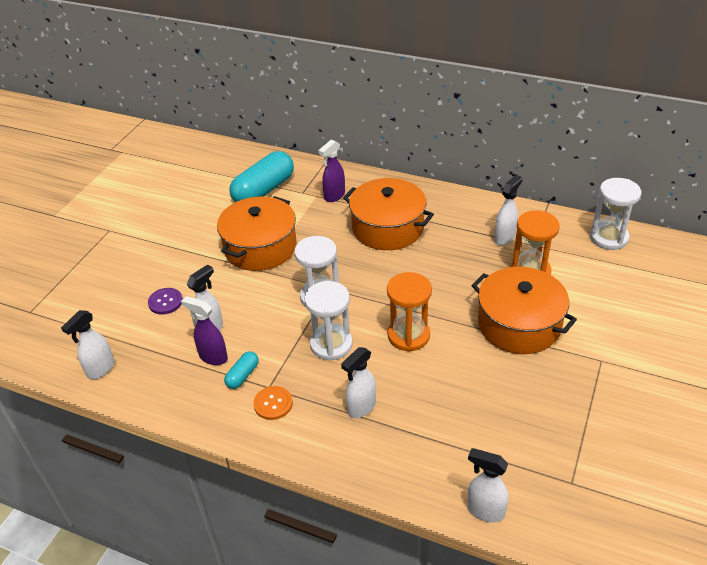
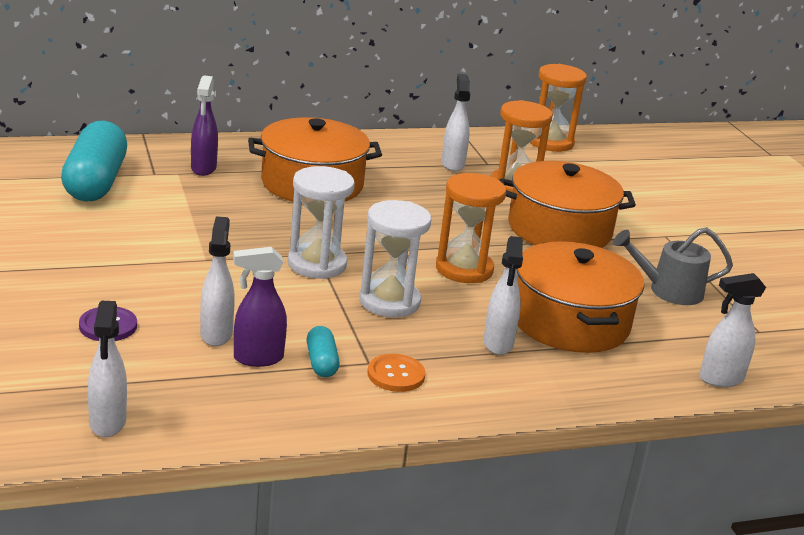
camera: 45 degrees left, 15 degrees down
(260, 247) = (171, 238): orange pot -> orange pot (570, 322)
(540, 413) = (669, 291): none -> grey watering can
(608, 238) = (550, 142): white hourglass -> orange hourglass

